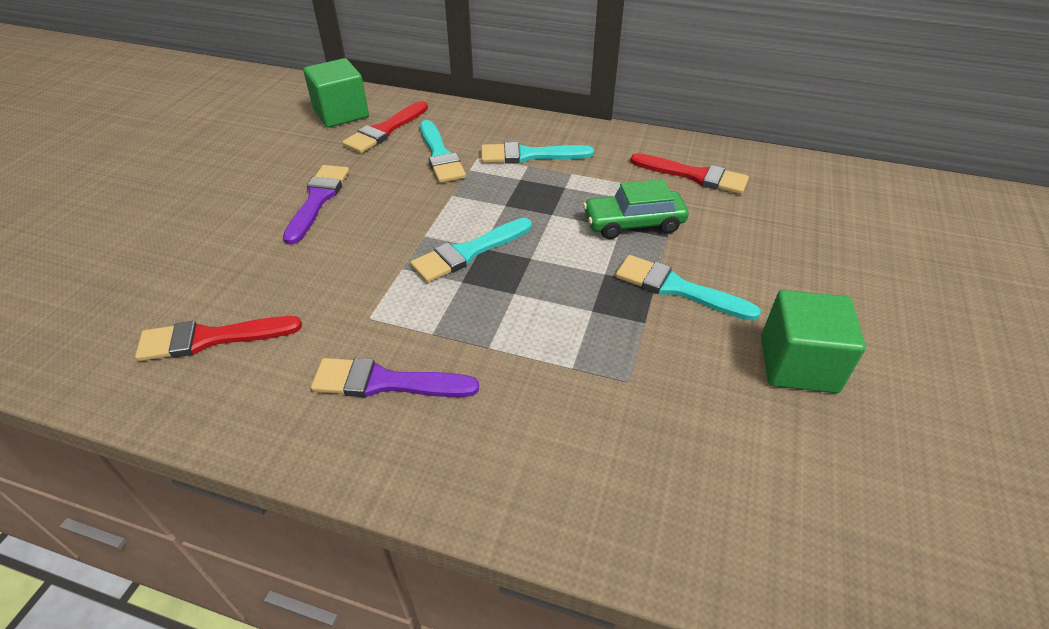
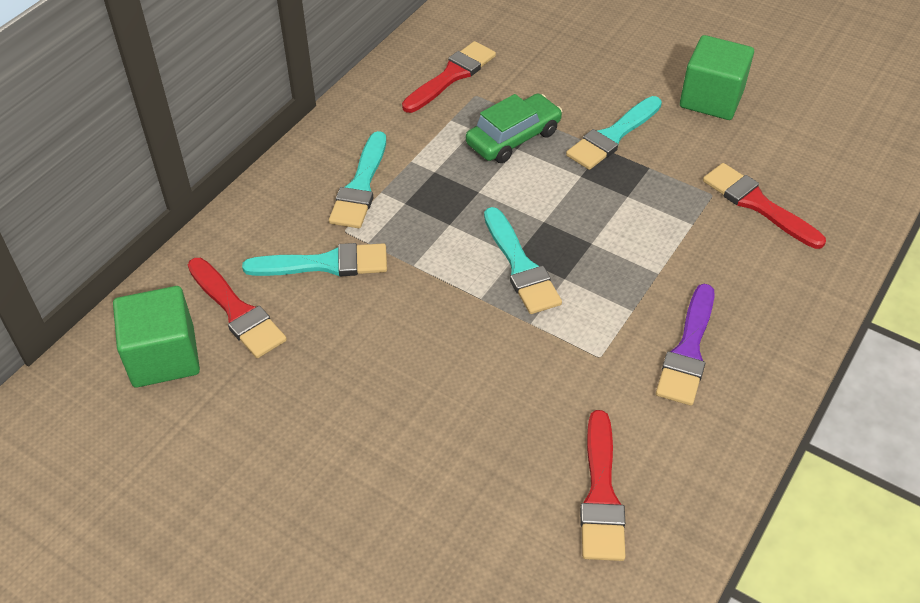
camera: 75 degrees left, 5 degrees up
(318, 200) = (374, 392): purple brush -> none
(632, 426) = (757, 204): none -> red brush
(633, 223) = (513, 138): green car -> green car turned 135 degrees counterclockwise

